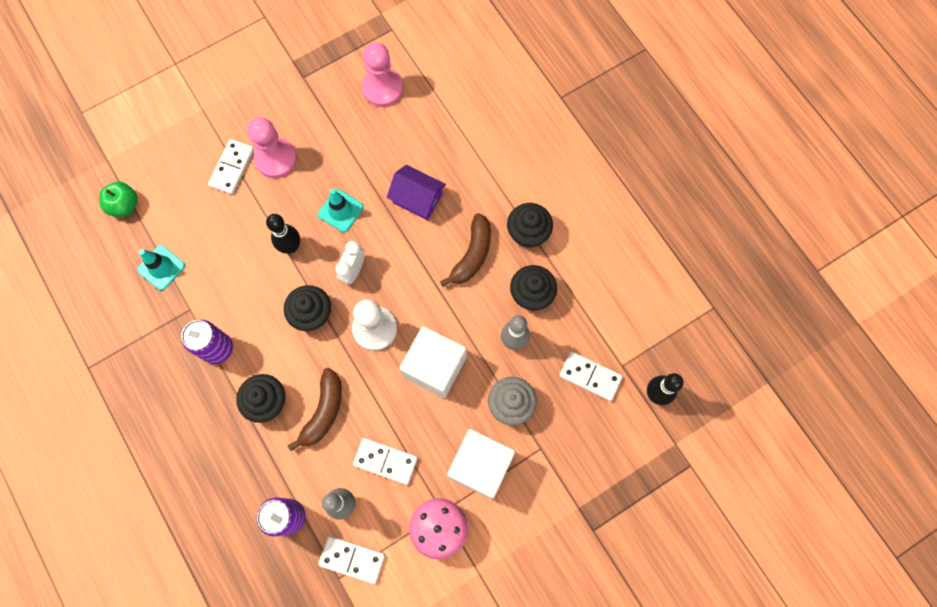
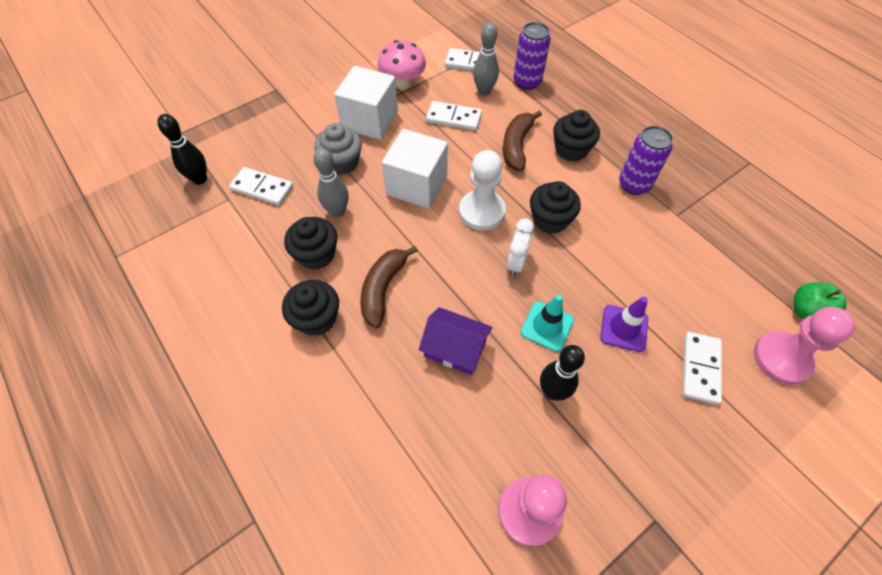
camera: 175 degrees right, 15 degrees down
(161, 267) = (727, 250): turquoise traffic cone -> none
(276, 158) = (649, 386): pink pawn -> pink pawn (781, 359)
(279, 204) = (624, 328): none -> purple traffic cone
(291, 247) = (593, 281): black bowling pin -> black bowling pin (552, 391)

